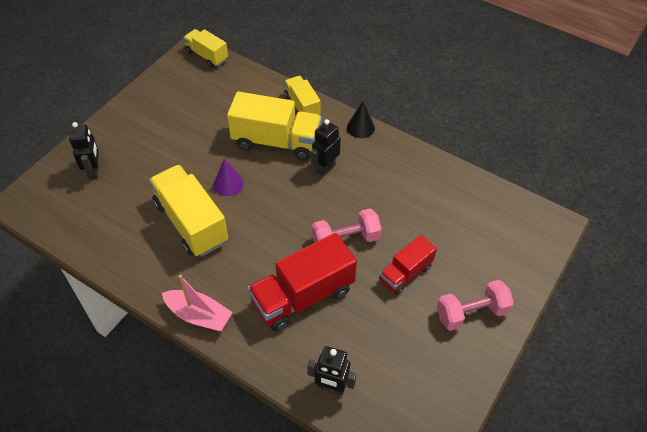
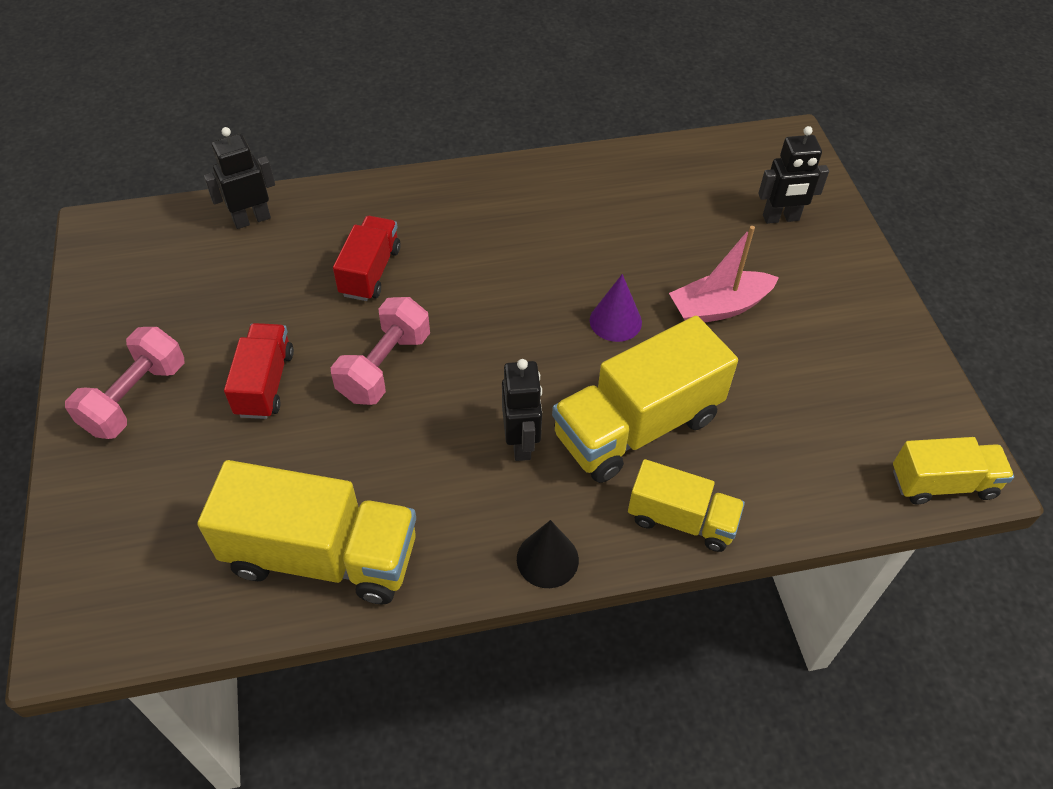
camera: 135 degrees right, 0 degrees up
(94, 171) = (781, 218): black robot -> black robot turned 45 degrees counterclockwise
(191, 223) = (592, 250): yellow truck -> yellow truck (322, 555)
(199, 315) = (461, 183): pink boat -> pink boat (719, 307)
(303, 296) = (370, 272): red truck -> red truck, size x0.58

